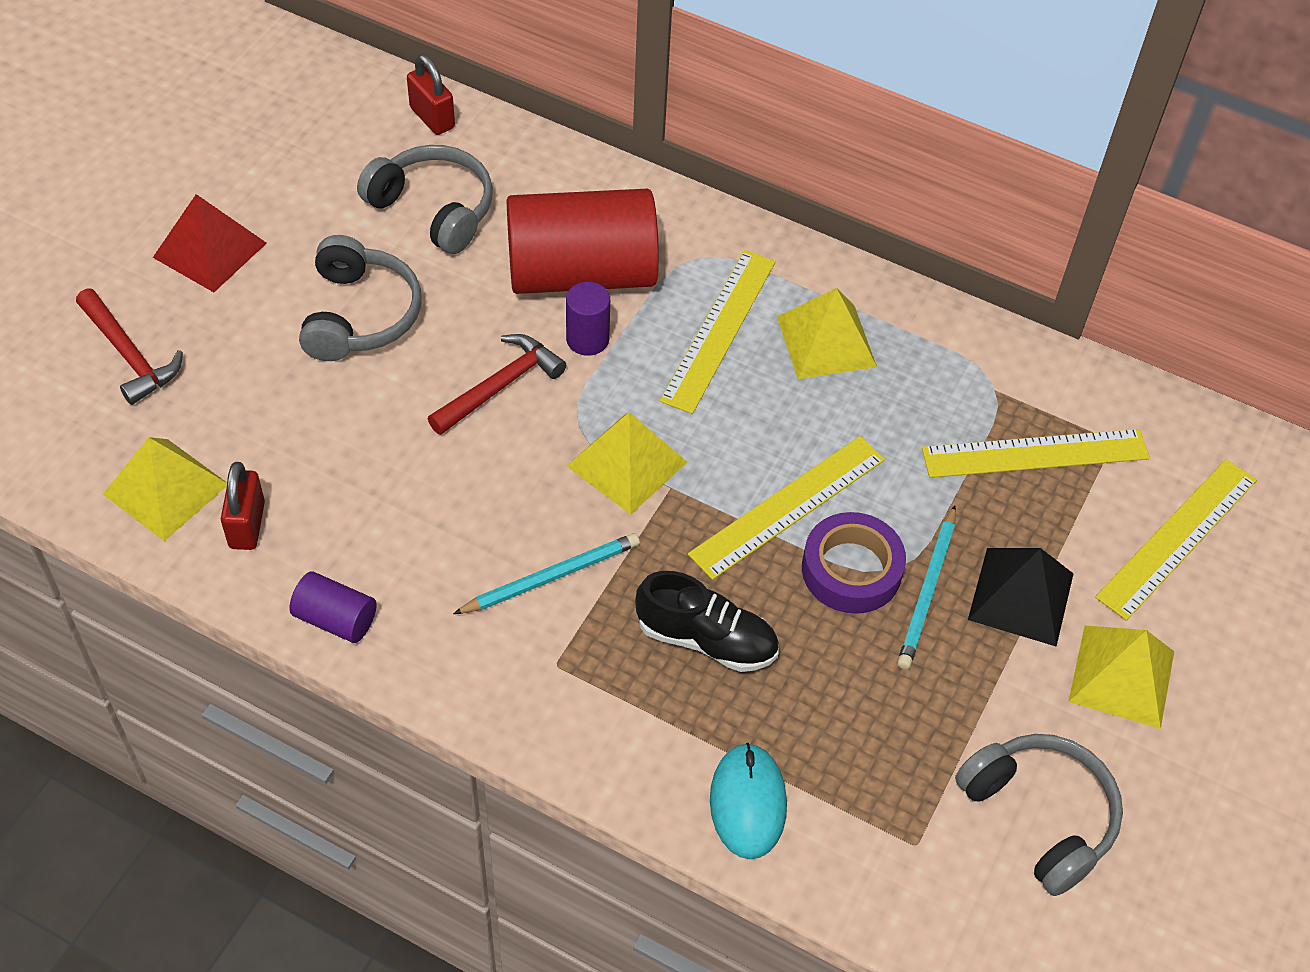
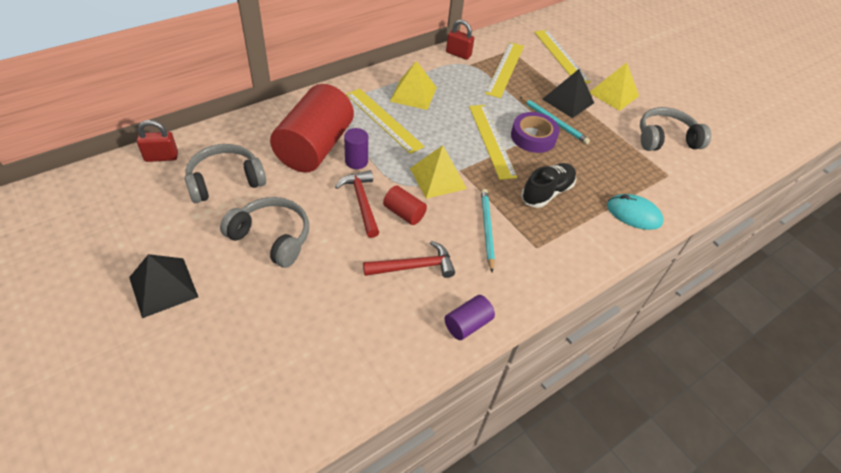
camera: 65 degrees left, 5 degrees down
(129, 355) = (211, 358): red hammer -> red hammer (414, 266)
(166, 489) = (330, 374): yellow pyramid -> none
(210, 250) = (163, 287): red pyramid -> black pyramid
(247, 525) = (382, 342): red padlock -> red padlock (458, 54)
(513, 450) = (404, 213): none -> red cylinder

